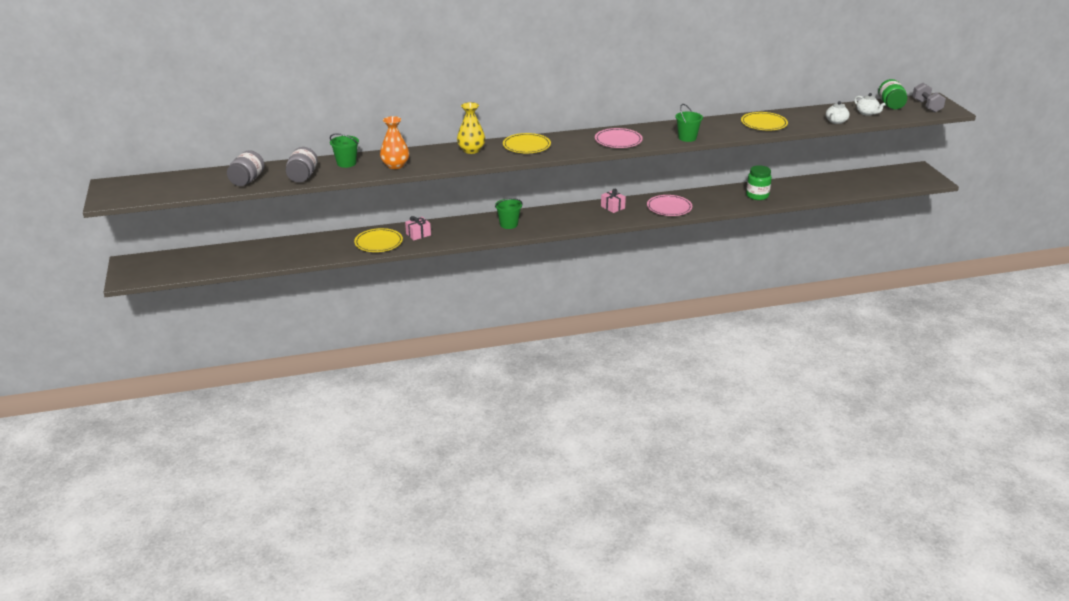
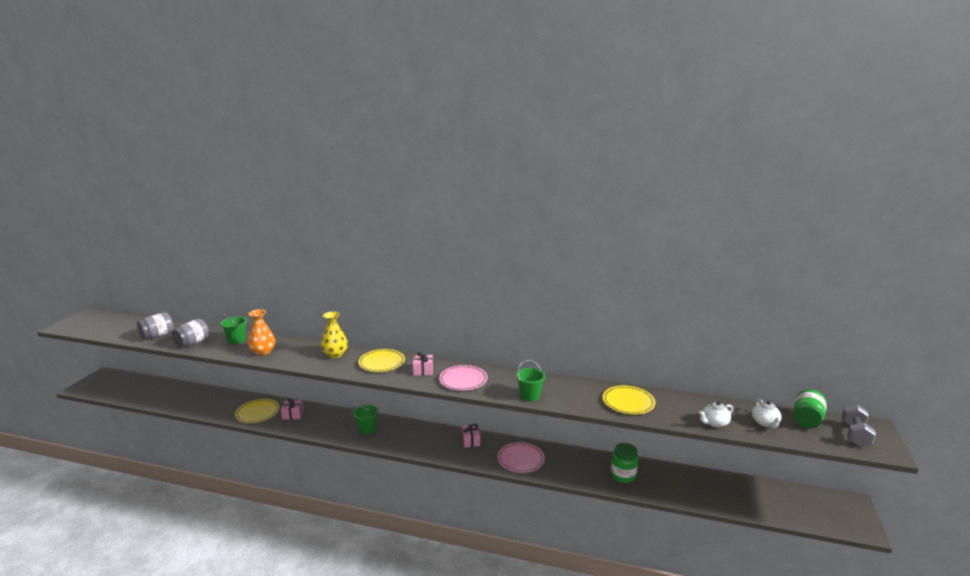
camera: 30 degrees right, 10 degrees down
(574, 142) = (423, 371): none -> pink gift

